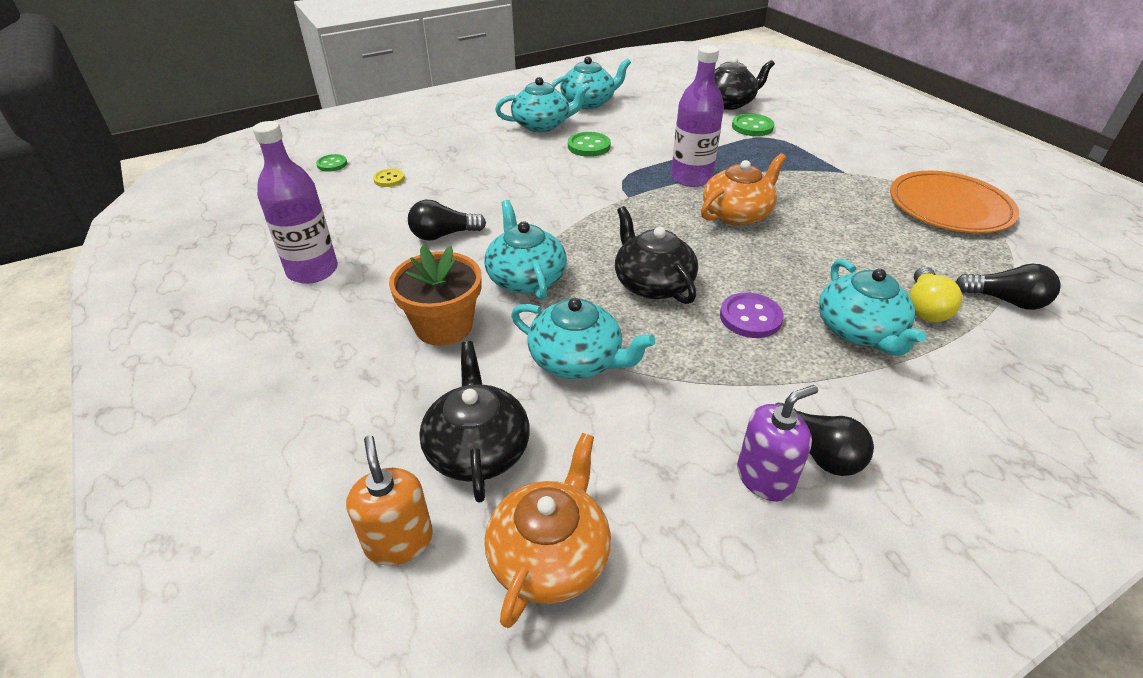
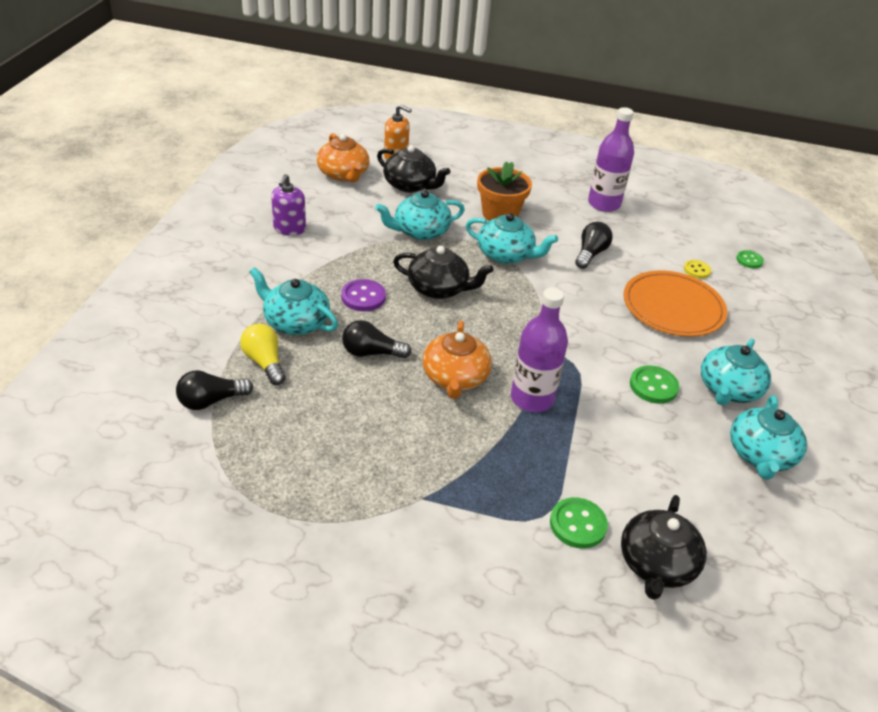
camera: 130 degrees right, 0 degrees up
(817, 452) = (274, 248): black light bulb -> black light bulb (371, 353)
(949, 206) = (297, 502): orange plate -> orange plate (673, 307)

